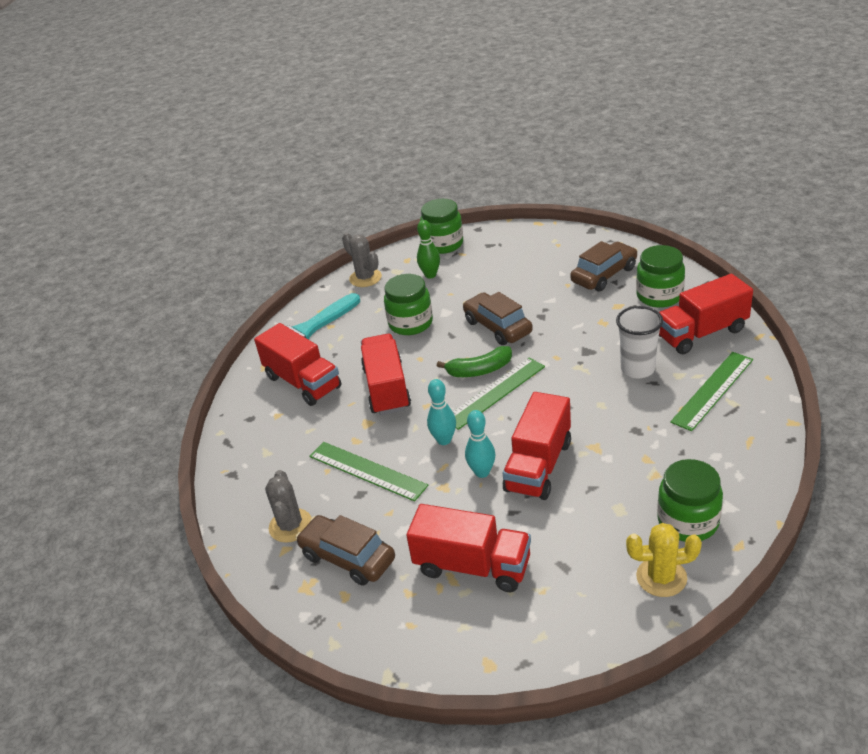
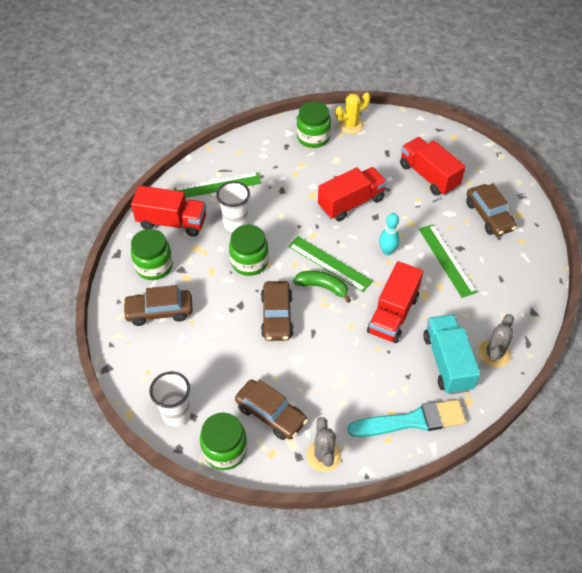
camera: 150 degrees left, 15 degrees up
(290, 526) = (511, 253): grey cactus -> grey cactus (494, 354)
(303, 382) = (447, 362): red truck -> turquoise truck
(410, 323) = (331, 366): green jar -> green jar (249, 262)
(430, 275) = (271, 414): green bowling pin -> brown car
(482, 472) = (383, 218): turquoise bowling pin -> none
(495, 393) = (329, 263): green ruler -> green ruler turned 45 degrees clockwise
(503, 239) = (176, 414): none -> white cup
(661, 577) = (351, 125): yellow cactus -> yellow cactus turned 60 degrees counterclockwise

